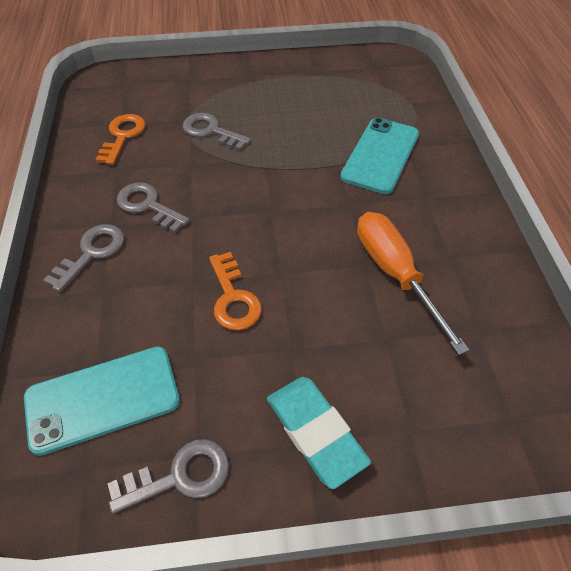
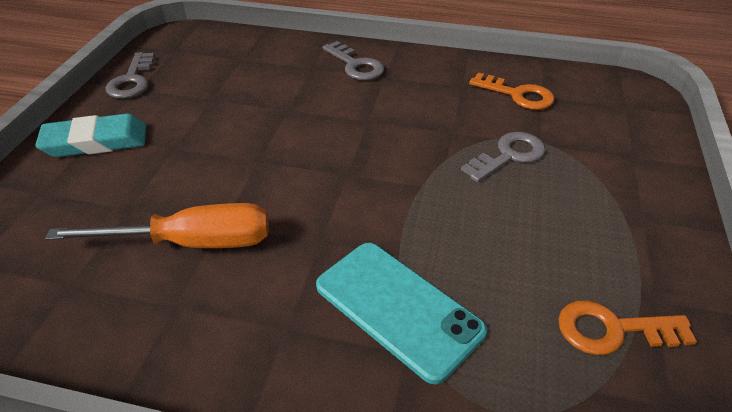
camera: 110 degrees right, 10 degrees down
(103, 398) = (216, 59): turquoise phone -> none
(148, 205) = (399, 98): grey key -> none
(233, 298) = (252, 126): orange key -> orange key (612, 330)

